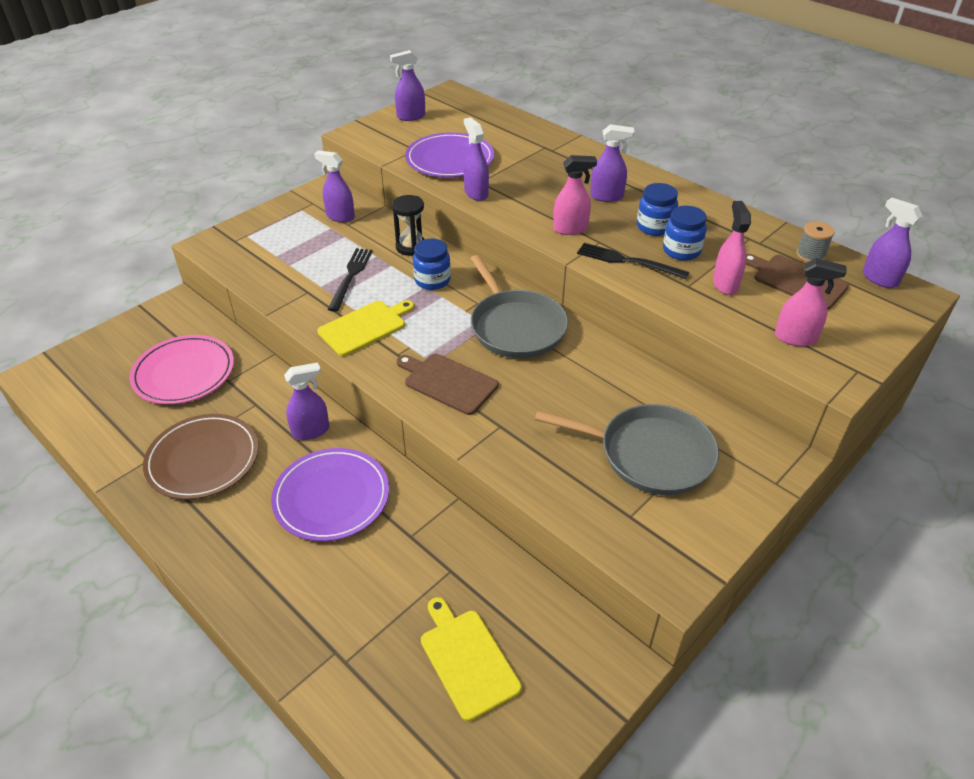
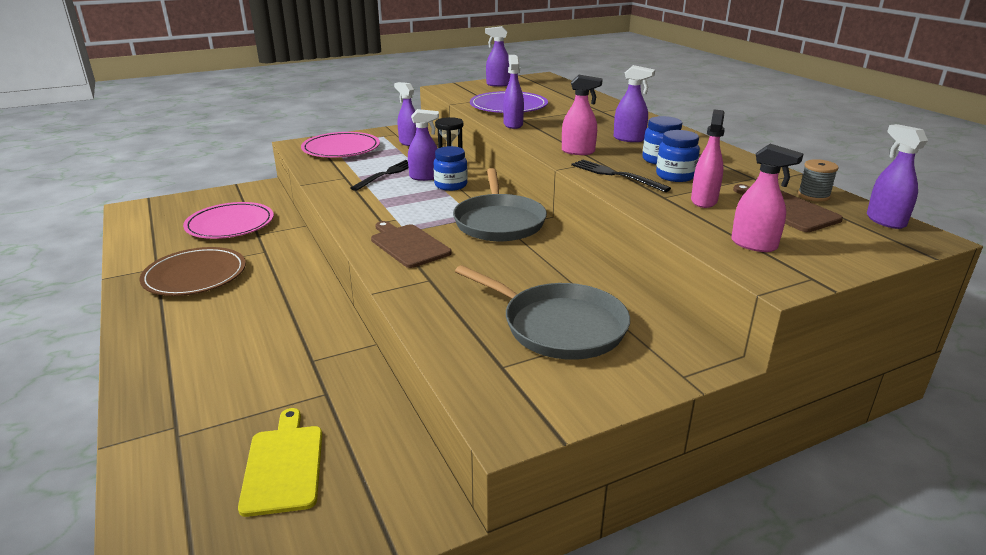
camera: 20 degrees right, 15 degrees down
(267, 242) = (341, 149): none -> pink plate
(311, 431) = (292, 275): purple spray bottle -> purple spray bottle (425, 177)
(331, 497) = (270, 319): purple plate -> none
(365, 327) = (371, 202): yellow cutting board -> none

